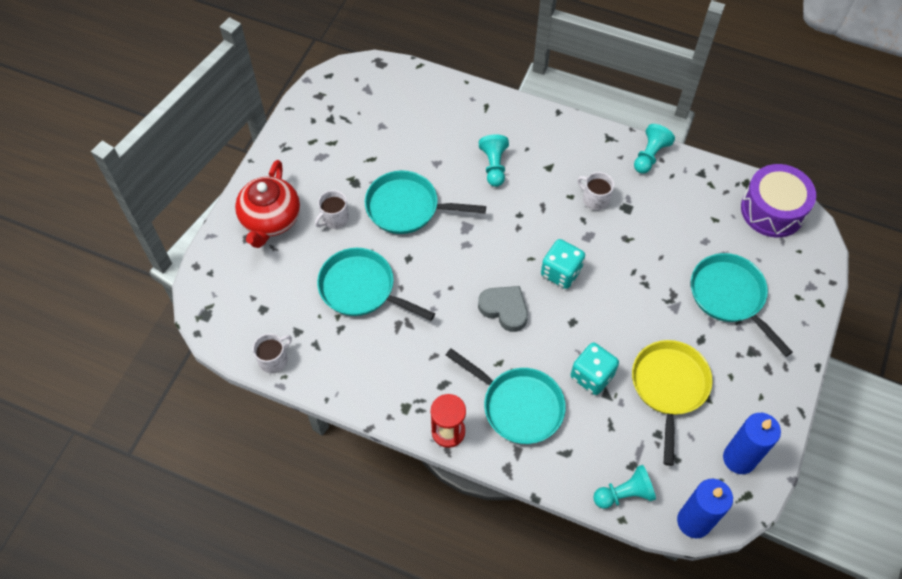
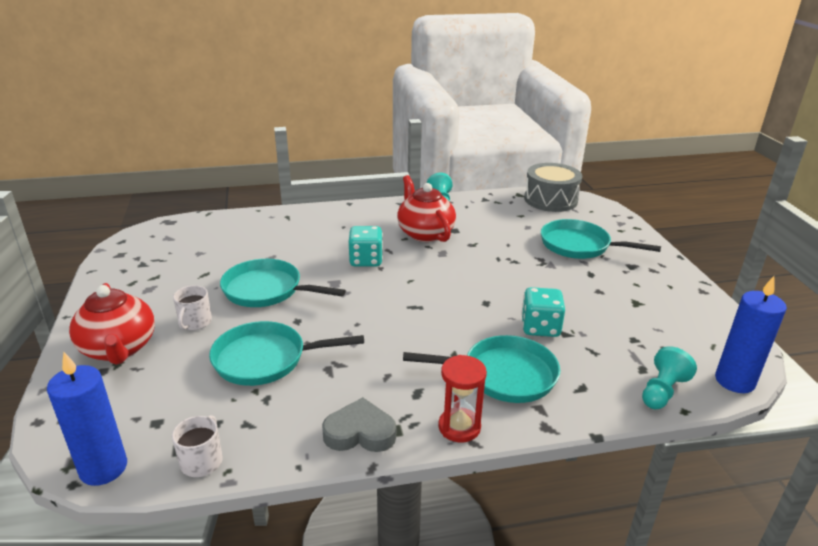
camera: 35 degrees left, 30 degrees down
(407, 207) = (267, 290): turquoise pan -> turquoise pan turned 45 degrees clockwise
(494, 166) = (325, 243): turquoise pawn -> none
(504, 309) = (420, 318): grey heart -> grey heart (360, 432)
(561, 272) = (443, 279): turquoise dice -> turquoise dice (366, 260)
(595, 199) = (425, 233): white mug -> red teapot
(669, 387) = (605, 308): yellow pan -> none
(739, 458) = (706, 326): blue candle -> blue candle (103, 468)
(772, 210) = (550, 200): purple drum -> grey drum

